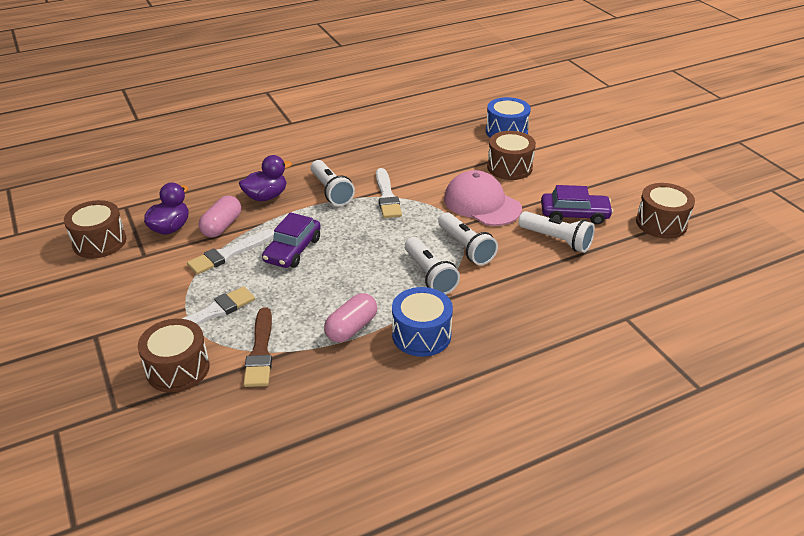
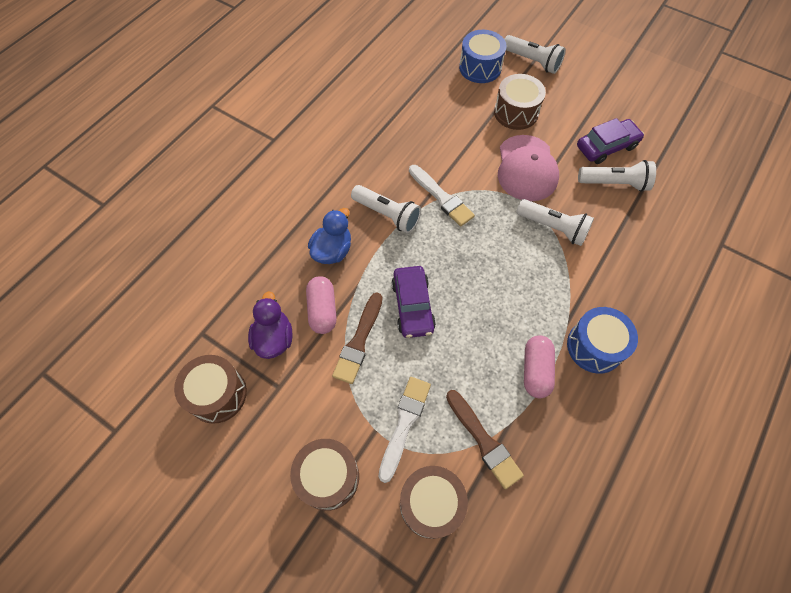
camera: 30 degrees left, 25 degrees up
(229, 253) = (359, 341): white brush -> brown brush
(266, 196) = (332, 250): purple duck -> blue duck
(429, 275) = (549, 275): white flashlight -> white flashlight (532, 61)
(482, 203) = (526, 168): pink cap -> pink cap turned 105 degrees counterclockwise
(661, 223) = (674, 126): brown drum -> brown drum (328, 477)

